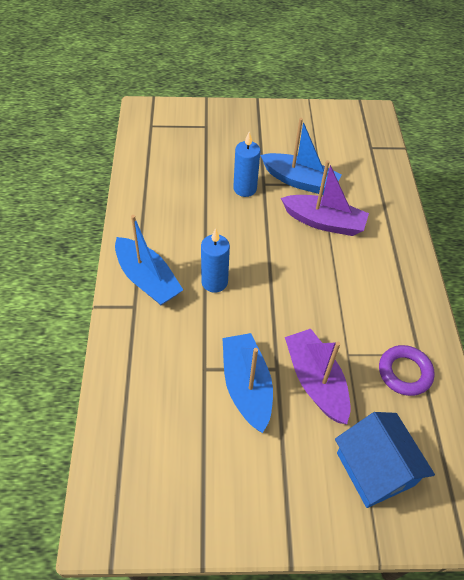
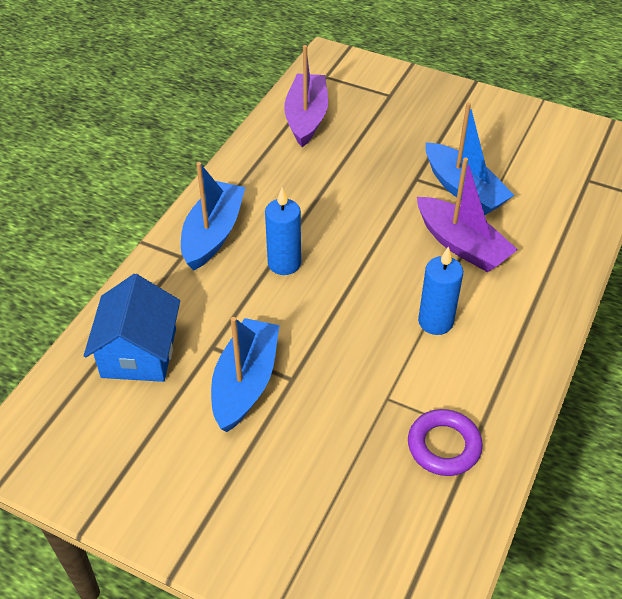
camera: 30 degrees right, 5 degrees down
(147, 279) = (213, 234): blue boat -> blue boat turned 150 degrees counterclockwise
(245, 189) = (389, 177): blue candle -> blue candle (435, 322)
(316, 381) = (327, 410): purple boat -> purple boat (306, 118)
(375, 469) = (332, 530): blue house -> blue house (139, 353)

